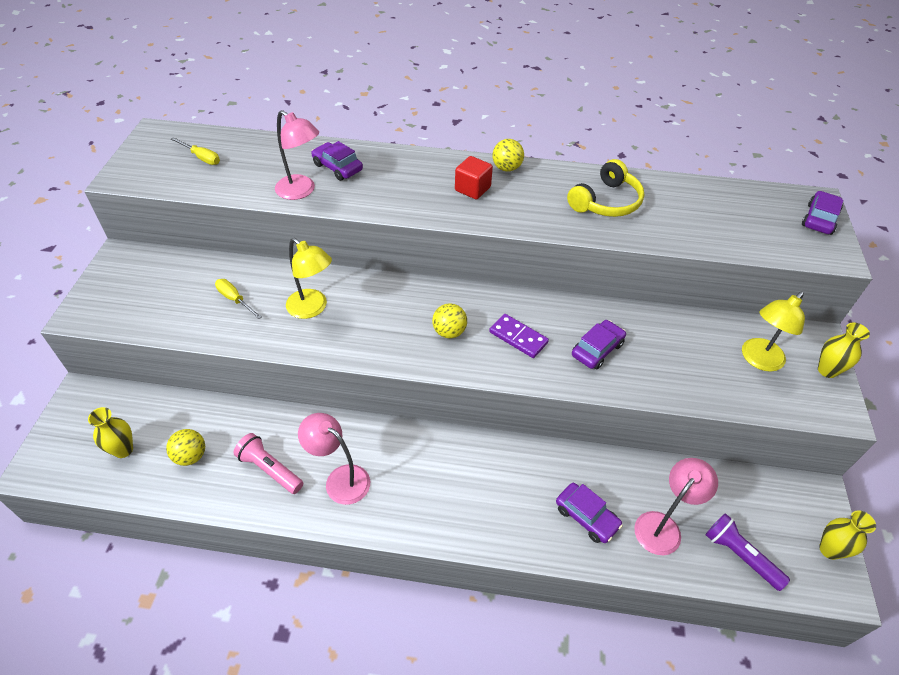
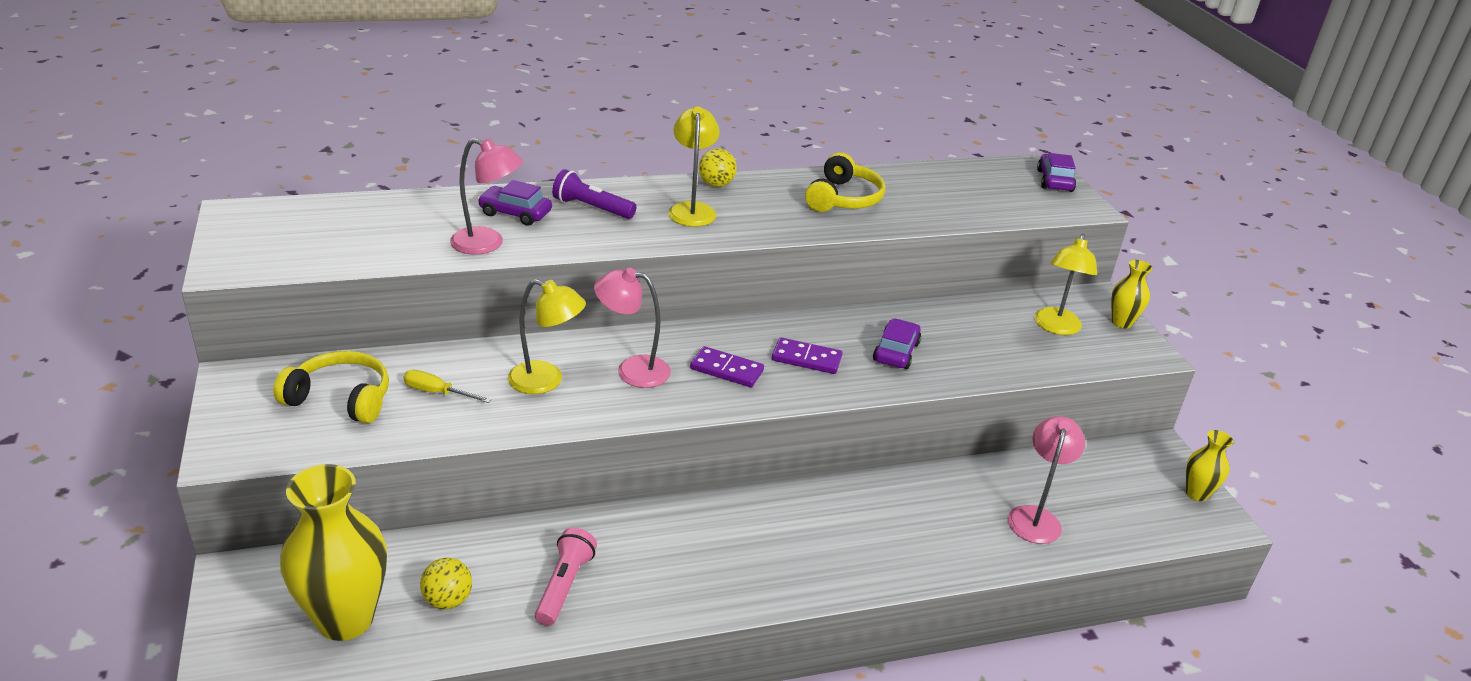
camera: 25 degrees left, 15 degrees down
(123, 450) = (345, 619): yellow vase -> yellow vase, size x2.02
(172, 288) = (341, 398): none -> yellow headphones
(201, 158) = (326, 230): yellow screwdriver -> none
(270, 469) = (564, 586): pink flashlight -> pink flashlight turned 90 degrees clockwise
(340, 479) = (660, 571): pink lamp -> pink lamp (632, 370)
(449, 332) = (726, 370): yellow ball -> purple domino
(472, 189) = (692, 209): red cube -> yellow lamp
(586, 517) = (956, 530): purple car -> none
(740, 555) = (1121, 521): purple flashlight -> purple flashlight (592, 208)

